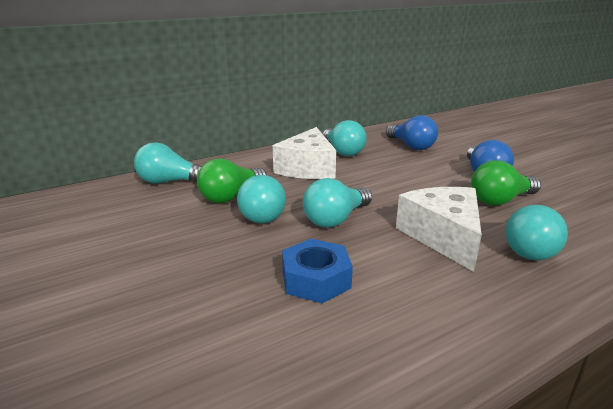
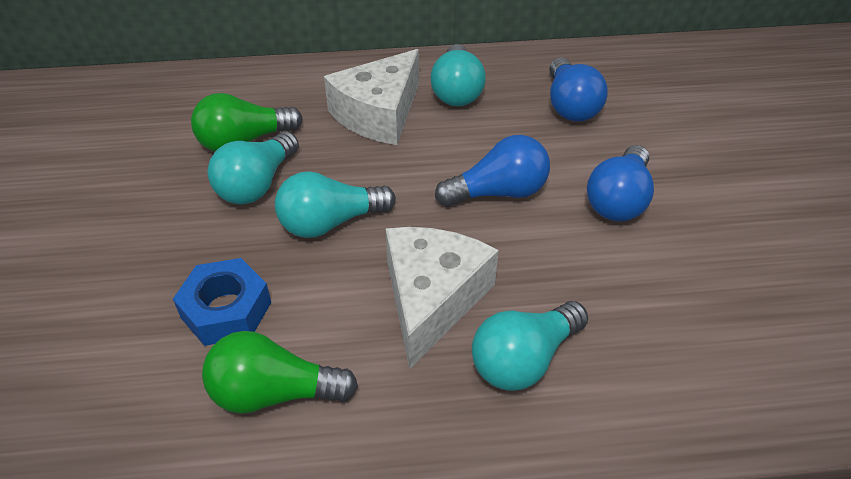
camera: 25 degrees right, 20 degrees up
(170, 182) = (196, 92): turquoise light bulb -> none
(419, 184) = (498, 192): none -> blue light bulb
(500, 200) = (582, 262): green light bulb -> green light bulb (274, 393)

